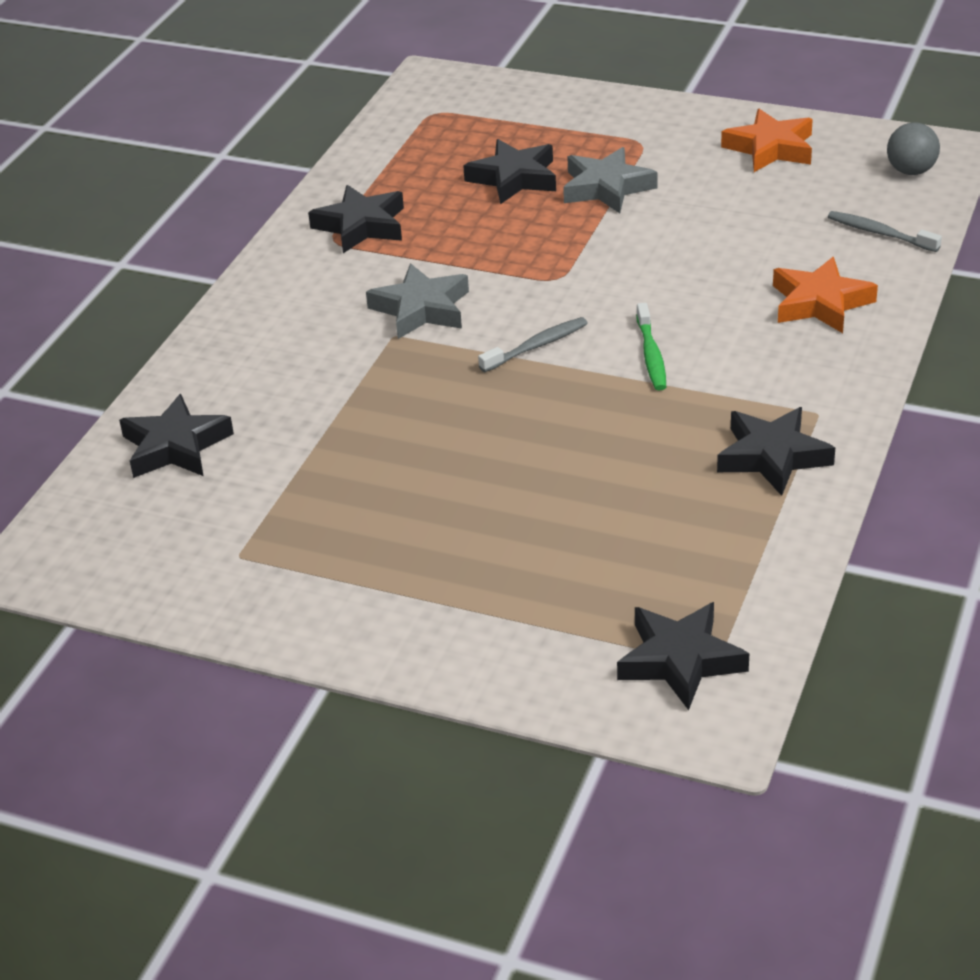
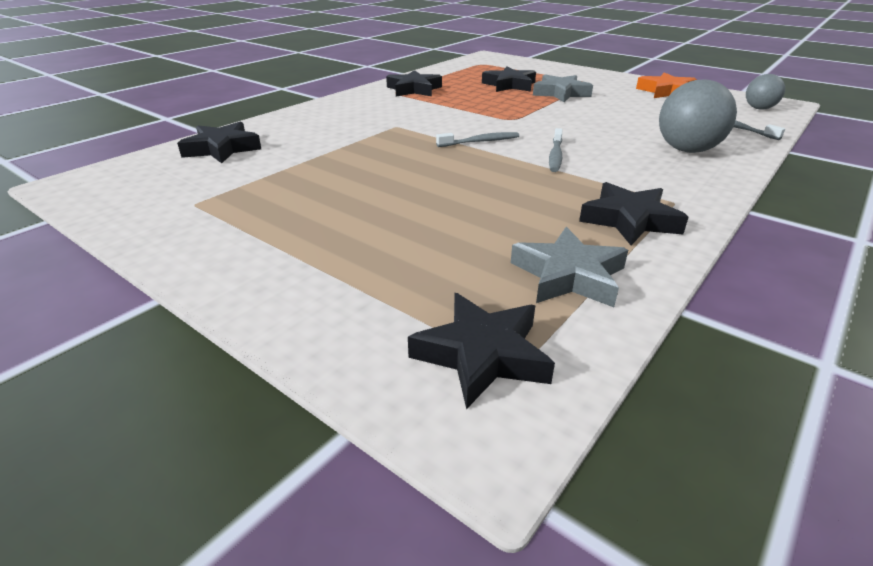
camera: 15 degrees right, 5 degrees down
(421, 309) = (421, 119): grey star -> grey star (569, 276)
(651, 355) = (555, 156): green toothbrush -> grey toothbrush
(820, 303) = (687, 150): orange star -> grey ball

